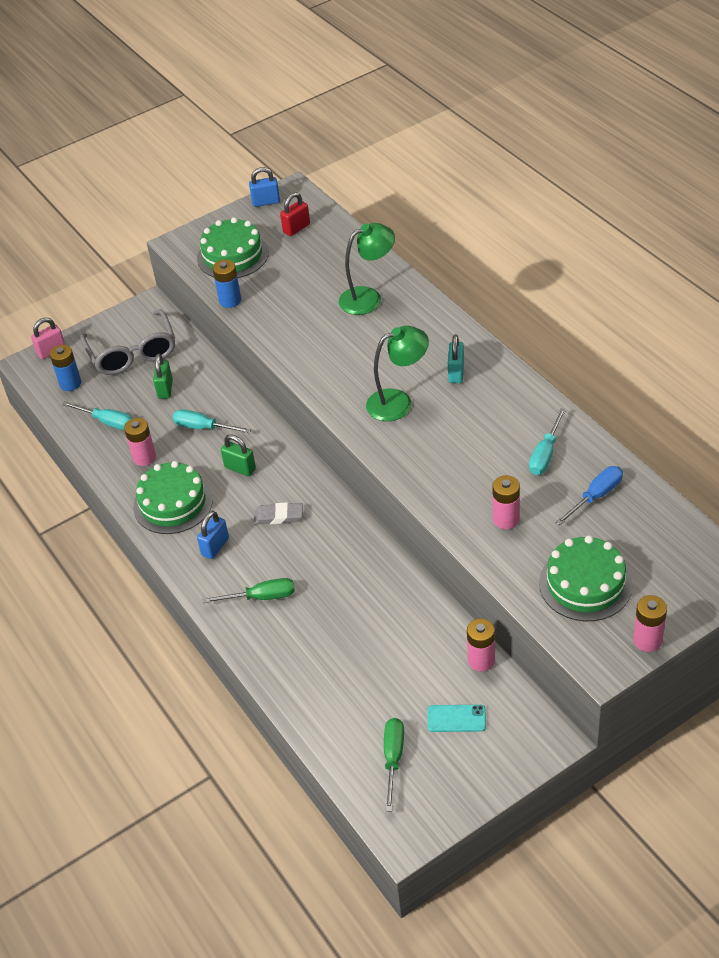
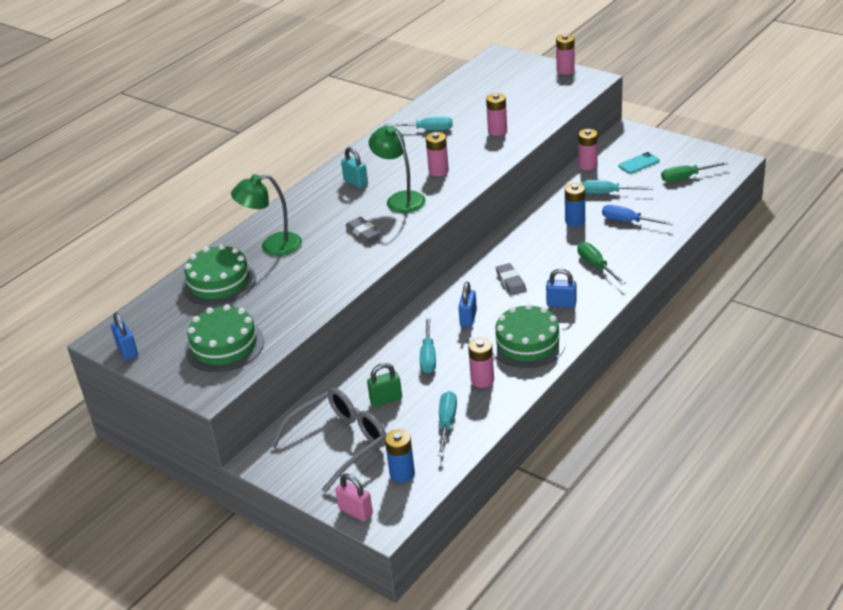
camera: 110 degrees left, 10 degrees down
(230, 300) = (297, 325): blue battery -> blue battery (575, 221)
(240, 468) = (468, 318): green padlock -> blue padlock
(296, 228) = (173, 317): red padlock -> none
(352, 364) = (363, 232): none -> grey eraser
(368, 298) = (272, 246): green lamp -> green lamp turned 60 degrees counterclockwise
(402, 659) = (608, 193): none -> turquoise screwdriver
(440, 444) = (438, 171): none -> pink battery
(456, 373) = (355, 182): turquoise padlock -> turquoise padlock turned 60 degrees clockwise
(456, 718) = (639, 163): turquoise phone -> turquoise phone turned 75 degrees clockwise
(585, 584) = (535, 95): green cake -> green cake (219, 282)
(596, 496) = (457, 106): blue screwdriver -> blue screwdriver (628, 221)

